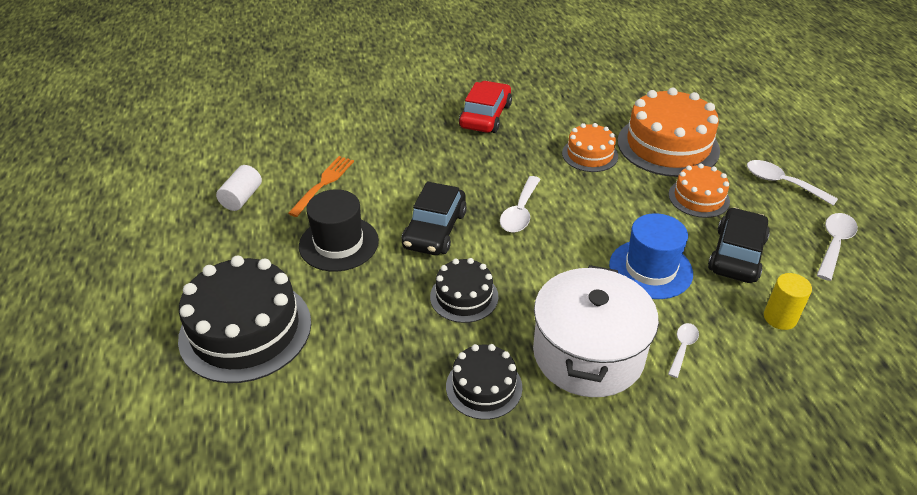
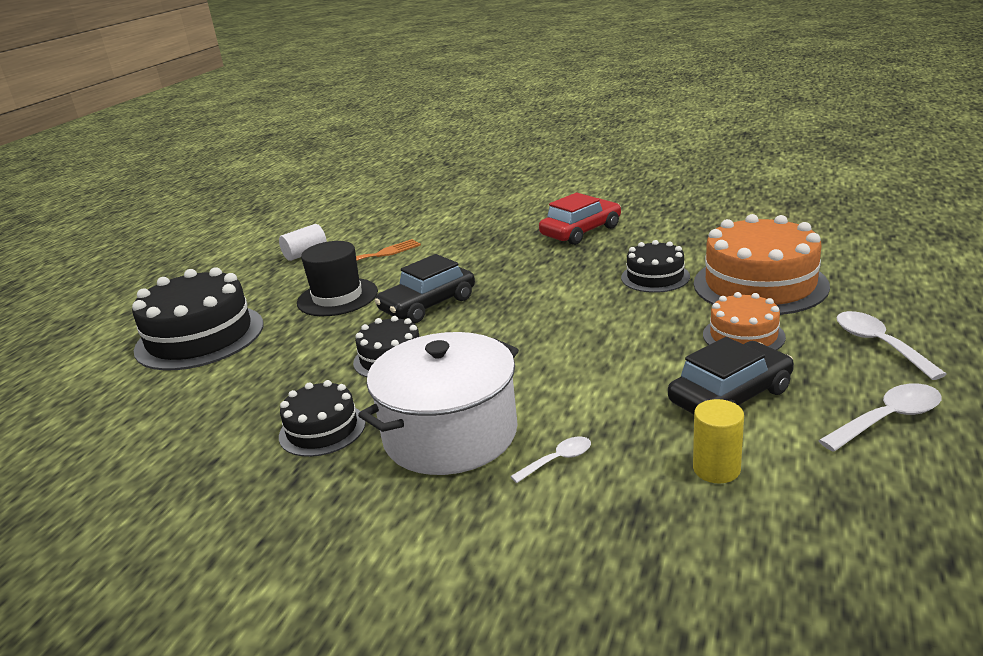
camera: 35 degrees right, 15 degrees down
(520, 212) = (524, 308): white spoon -> none
(590, 154) = (655, 277): orange cake -> black cake
(650, 269) = (606, 383): blue hat -> none

